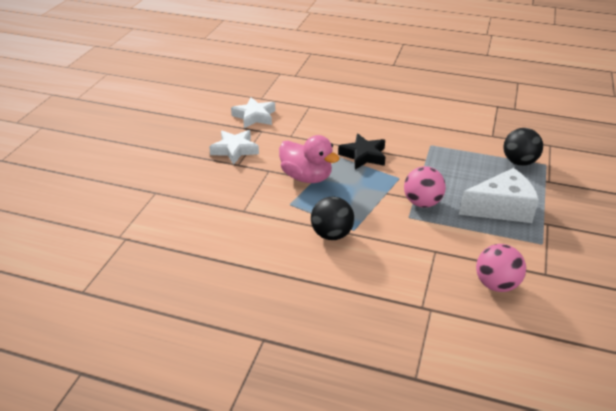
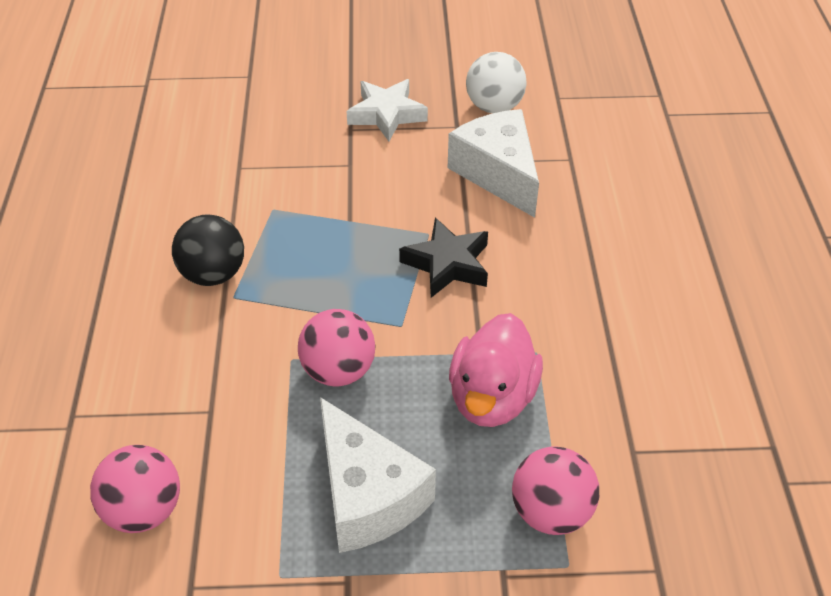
camera: 70 degrees right, 10 degrees up
(254, 116) = (494, 107): white star -> white ball
(306, 177) = (350, 210): pink duck -> pink duck (492, 397)
(307, 127) = (498, 173): none -> white cheese
(519, 162) = (551, 511): black ball -> pink ball

